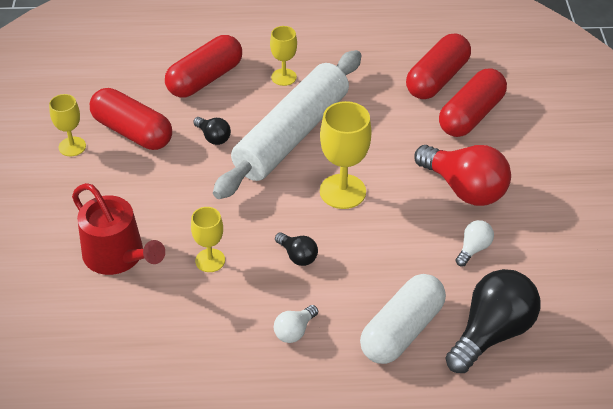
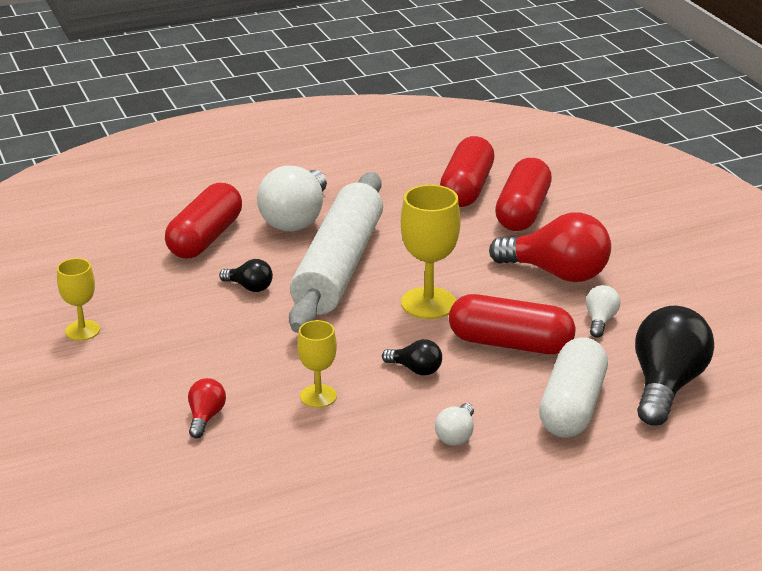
camera: 20 degrees left, 15 degrees down
(118, 256) = (205, 417): red watering can -> red light bulb
(132, 132) = (149, 302): red capsule -> red capsule (510, 343)
(283, 77) = (296, 219): yellow goblet -> white light bulb

